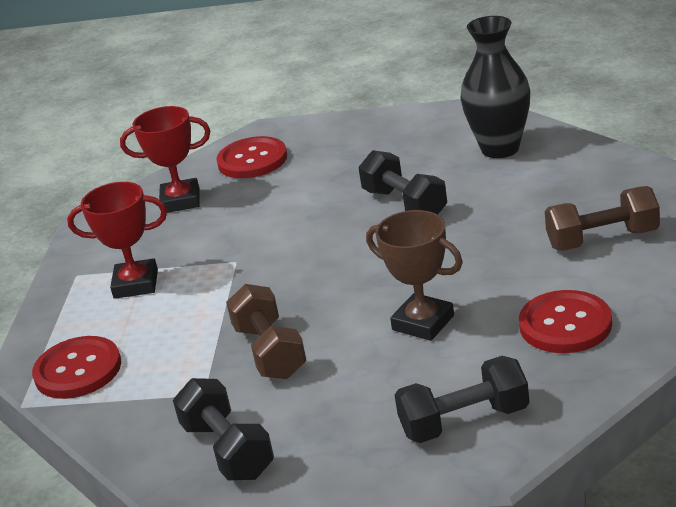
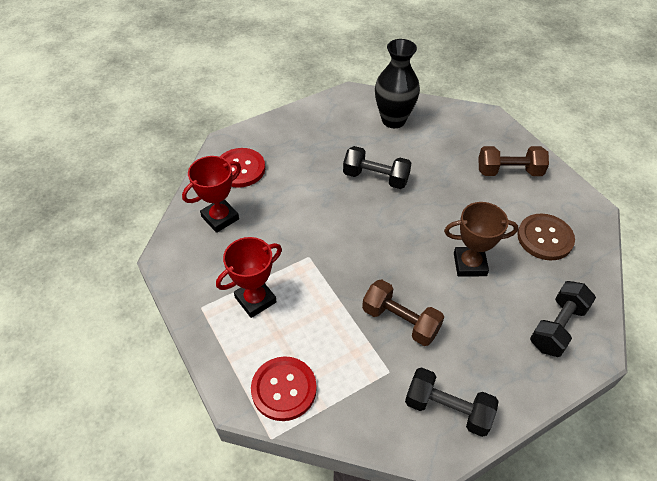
camera: 40 degrees left, 20 degrees up
(565, 325) = (545, 238): red button -> brown button
(602, 239) = (509, 171): brown dumbbell -> brown dumbbell turned 45 degrees clockwise

